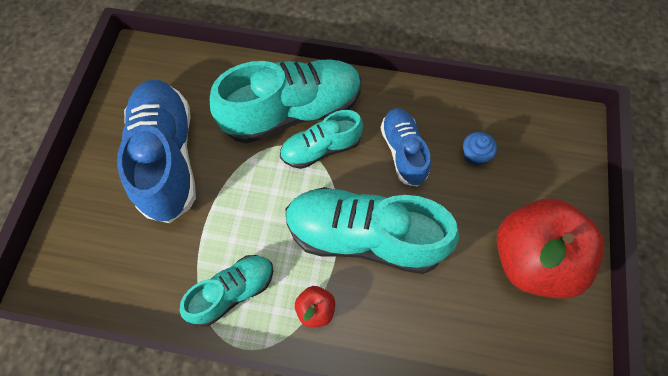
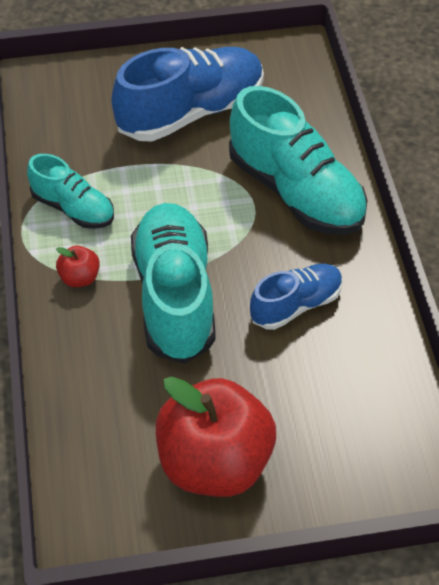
camera: 70 degrees right, 15 degrees down
(321, 148) = (262, 230): turquoise shoe -> none
(474, 155) = (327, 377): blue cupcake -> none

